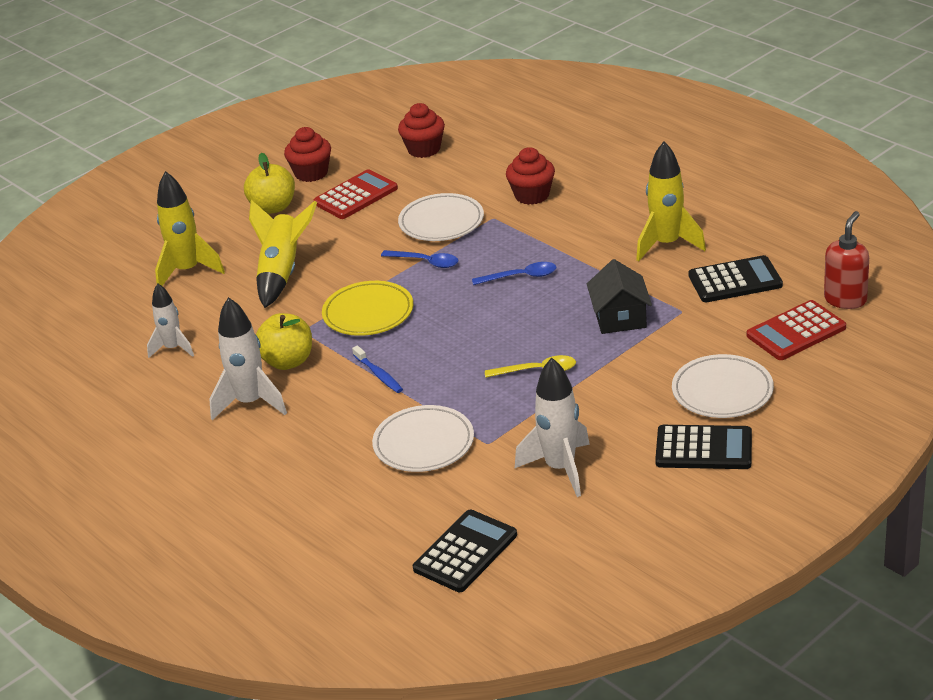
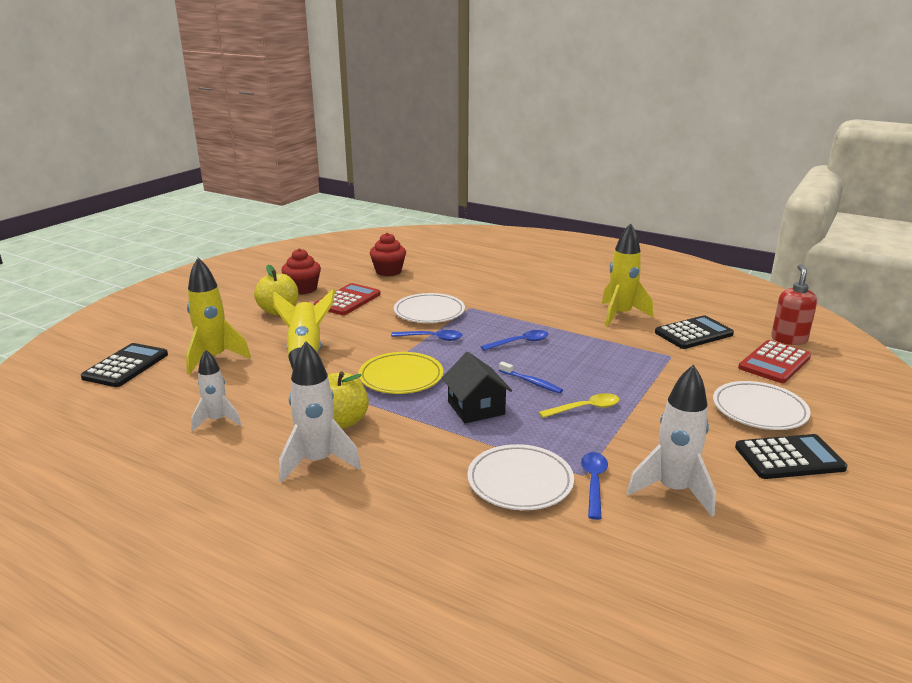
camera: 20 degrees left, 10 degrees down
(379, 375) = (438, 425): blue toothbrush -> blue toothbrush (531, 382)
(465, 552) = (640, 593): black calculator -> black calculator (126, 366)
(491, 452) = (594, 482): none -> blue spoon
(532, 195) = (491, 292): red cupcake -> none
(620, 318) = (625, 364): black house -> black house (476, 408)

